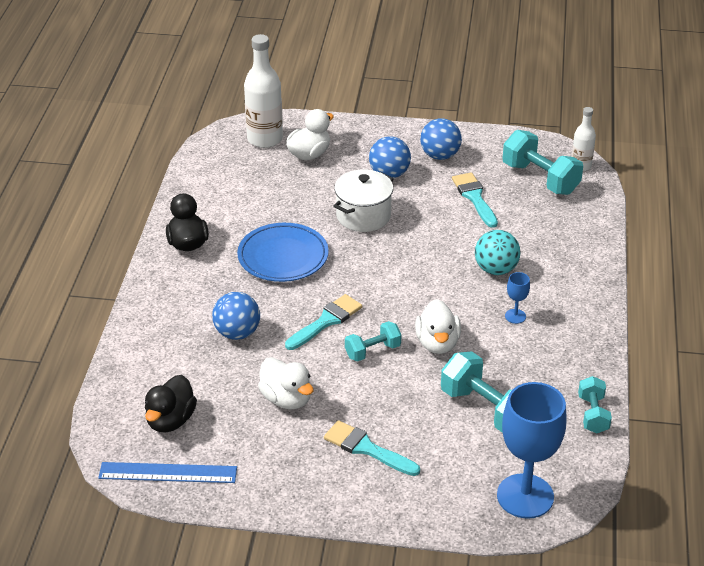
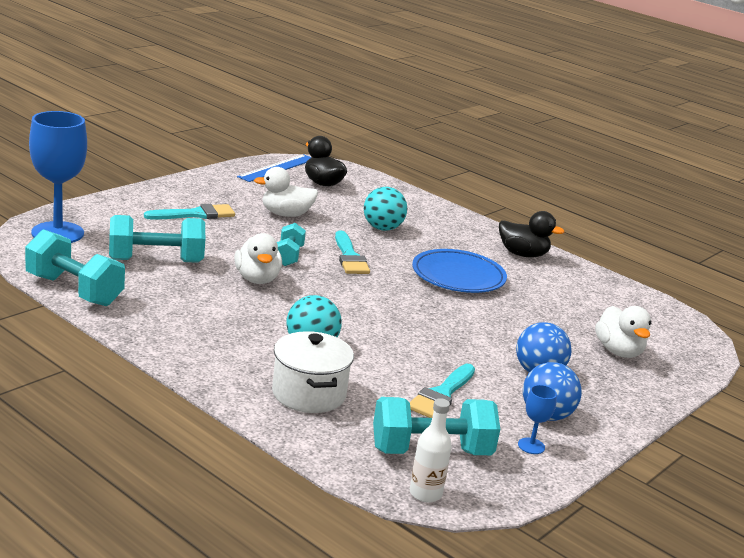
camera: 120 degrees right, 15 degrees down
(237, 333) = (382, 228): blue ball -> turquoise ball
(265, 139) = (670, 344): white bottle -> none
(363, 216) = (478, 330): white pot -> white pot (309, 394)
(437, 343) = (257, 279): white duck -> white duck turned 135 degrees counterclockwise
(474, 197) = (441, 394): turquoise brush -> turquoise brush turned 105 degrees clockwise
(515, 316) = (235, 322): blue goblet -> blue goblet (531, 446)
(593, 414) = (74, 290): turquoise dumbbell -> turquoise dumbbell, size x1.70

